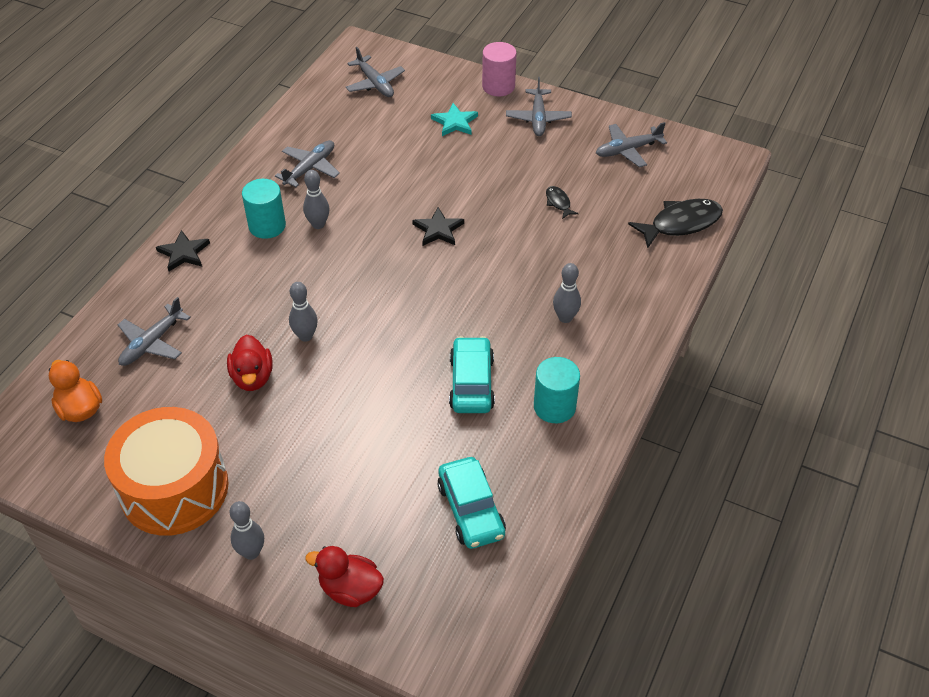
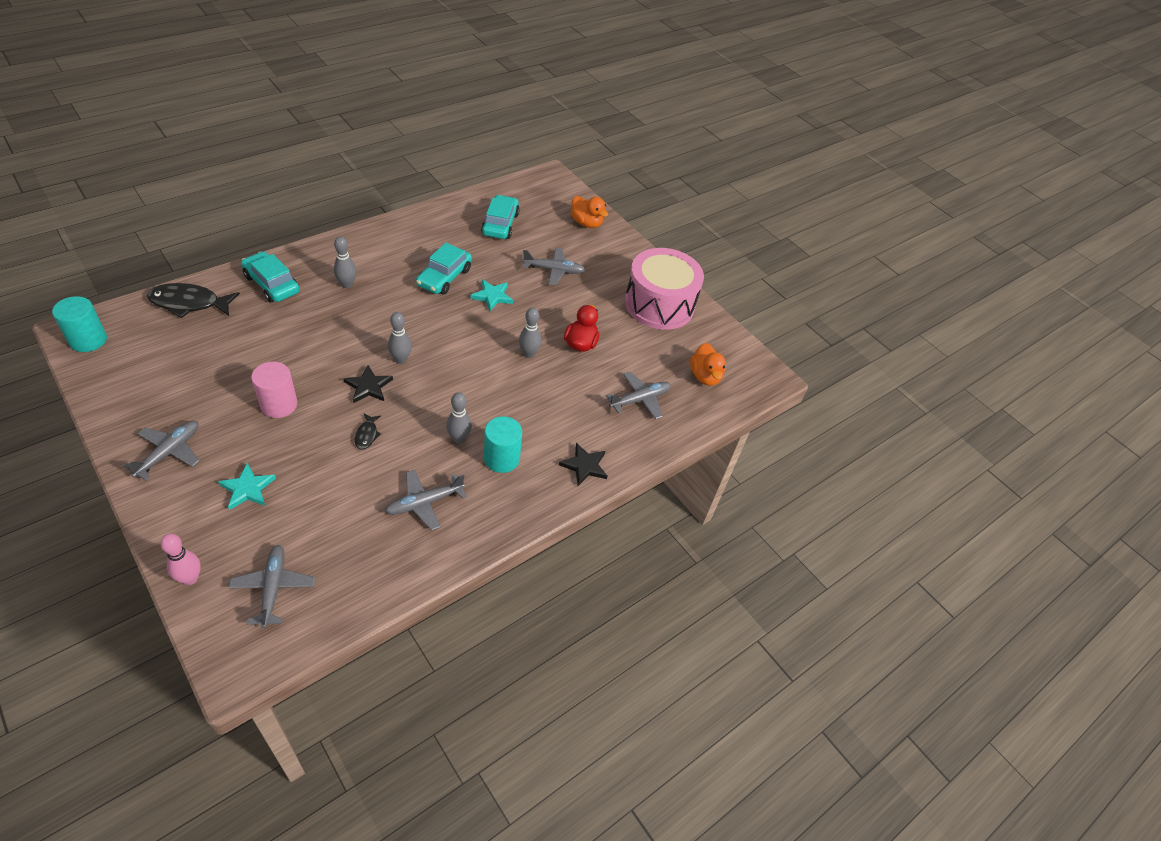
camera: 160 degrees left, 0 degrees up
(174, 488) = (659, 304): orange drum -> pink drum
(251, 552) = (629, 258): grey bowling pin -> grey bowling pin (401, 359)
(350, 589) = (586, 223): red duck -> orange duck
(396, 387) = (492, 296): none -> turquoise star
(434, 68) = (190, 578): none -> pink bowling pin
(498, 86) = (158, 513): pink cylinder -> pink cylinder (279, 404)
(554, 406) = (408, 244): turquoise cylinder -> turquoise cylinder (88, 340)
(558, 202) = (254, 363): black fish -> black fish (367, 435)
(628, 150) = (139, 380): grey plane -> grey plane (553, 270)
(636, 279) = (271, 284): none -> turquoise car

